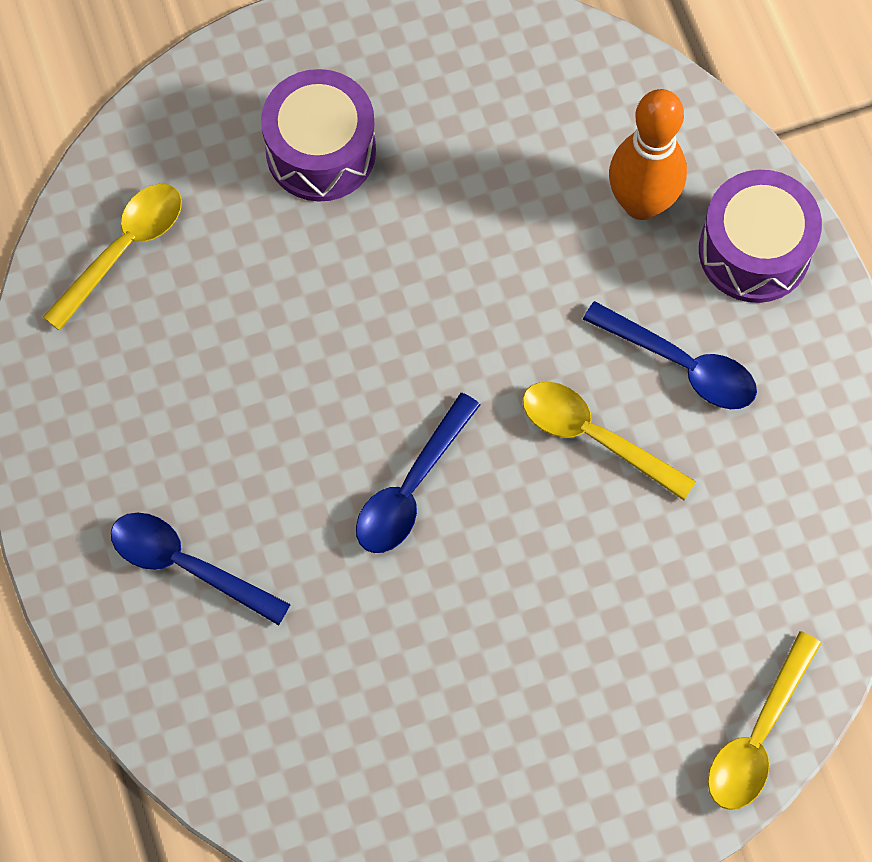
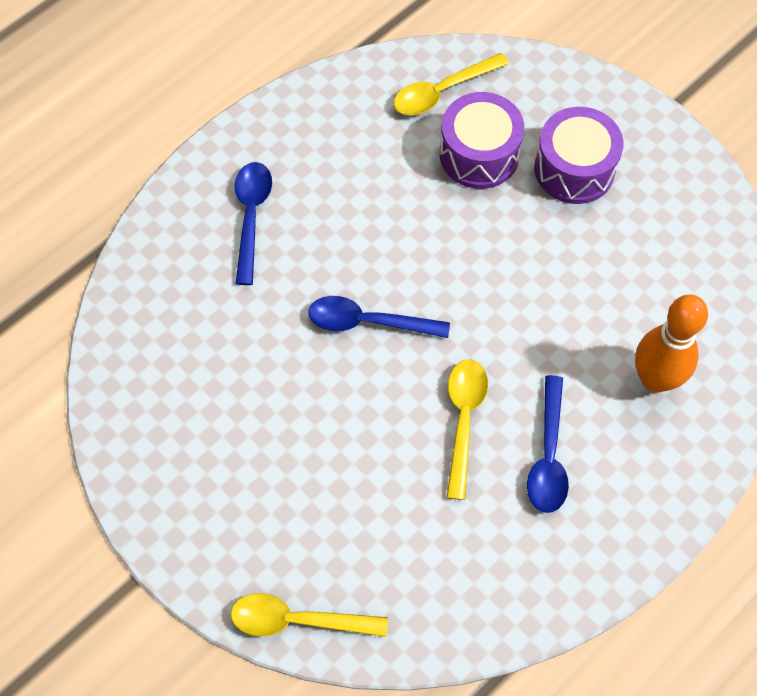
camera: 65 degrees right, 5 degrees down
(123, 249) = (442, 91): yellow spoon -> yellow spoon turned 135 degrees clockwise
(754, 251) = (663, 469): purple drum -> purple drum (479, 154)

